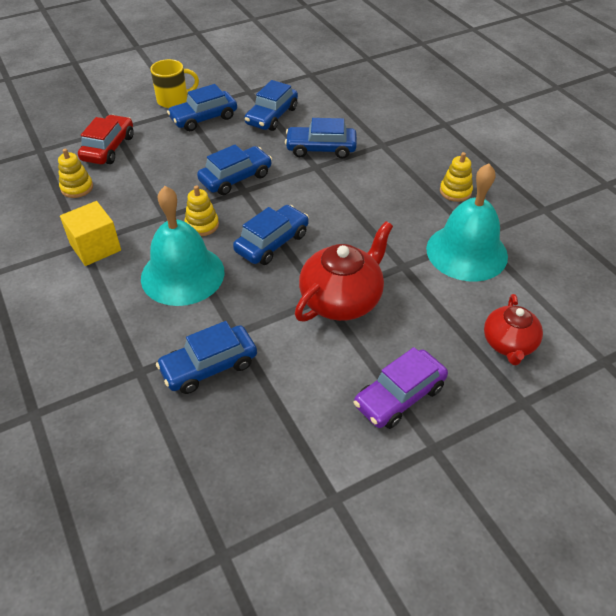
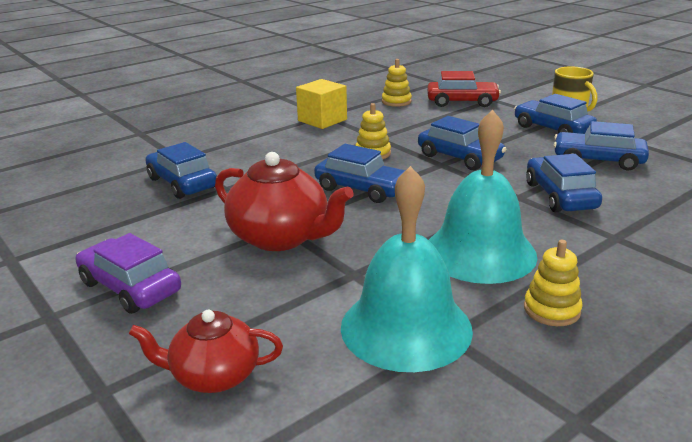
camera: 80 degrees right, 20 degrees down
(182, 274) = (298, 156): turquoise bell -> turquoise bell (480, 252)

